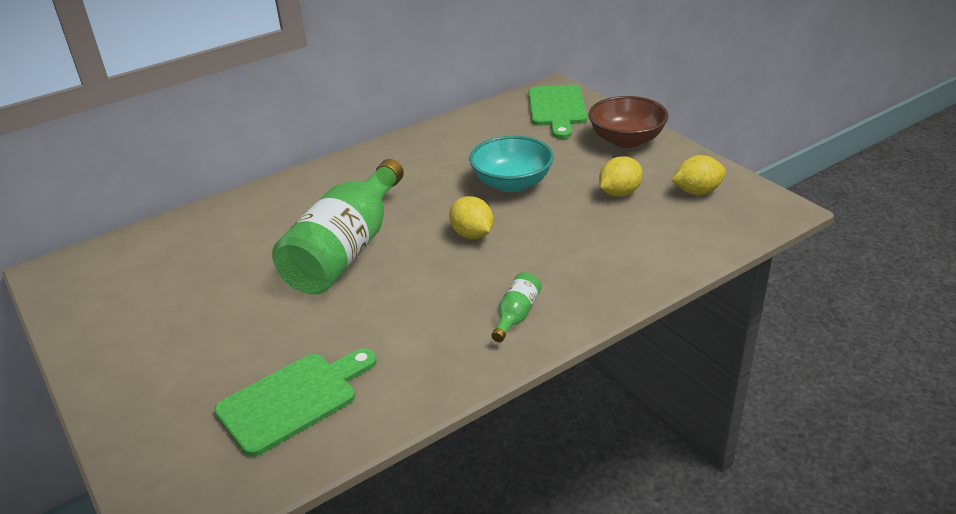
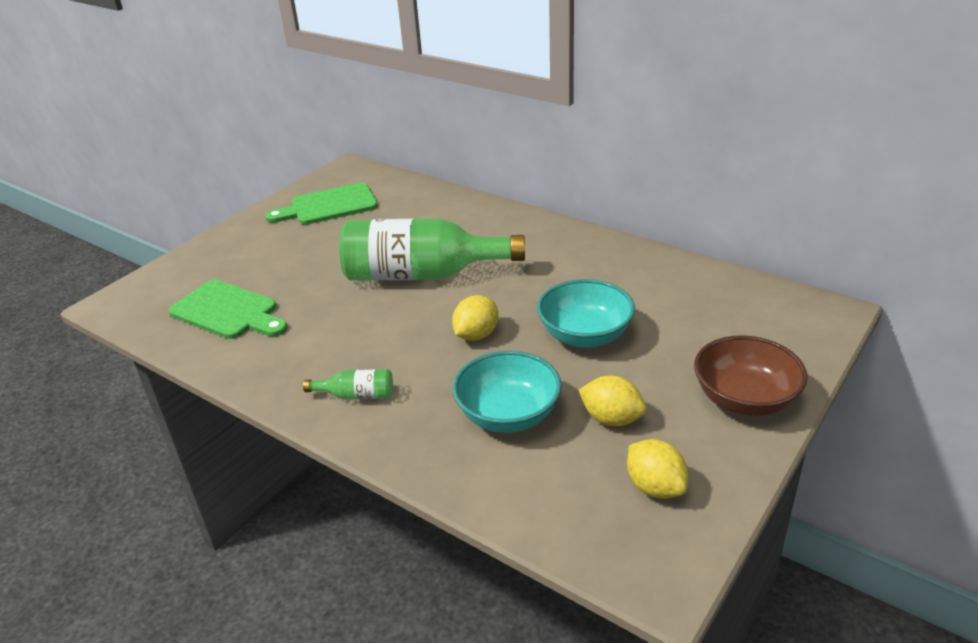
camera: 70 degrees right, 0 degrees up
(557, 109) = (779, 326): green cutting board -> green cutting board (329, 206)
(590, 237) = (508, 415): none -> turquoise bowl

